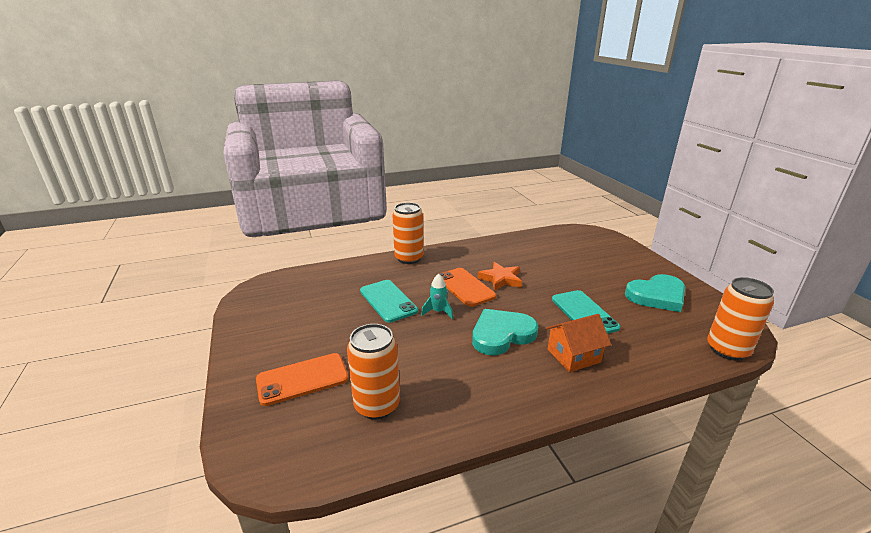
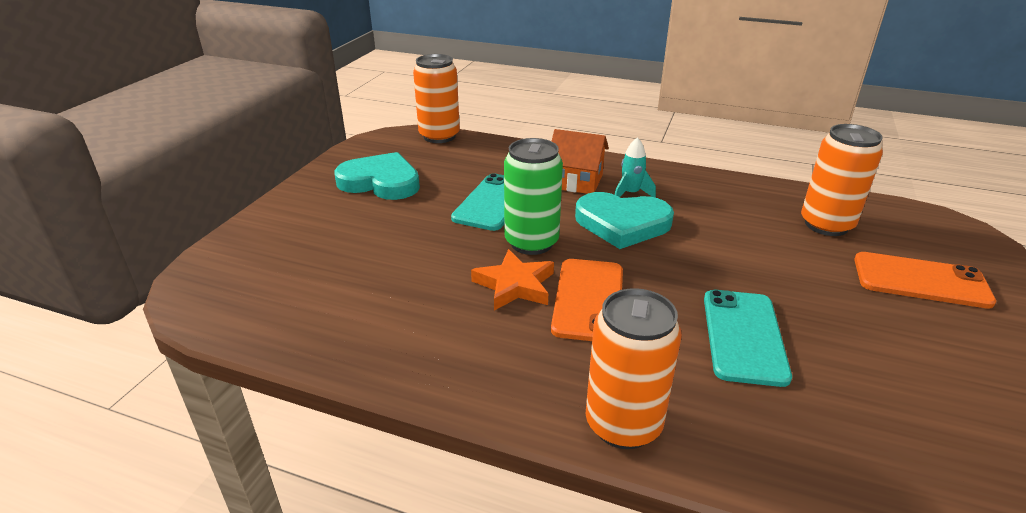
camera: 140 degrees left, 5 degrees up
(438, 312) = (674, 282): turquoise rocket -> turquoise rocket (630, 194)
(526, 300) = (531, 242): none -> green can

